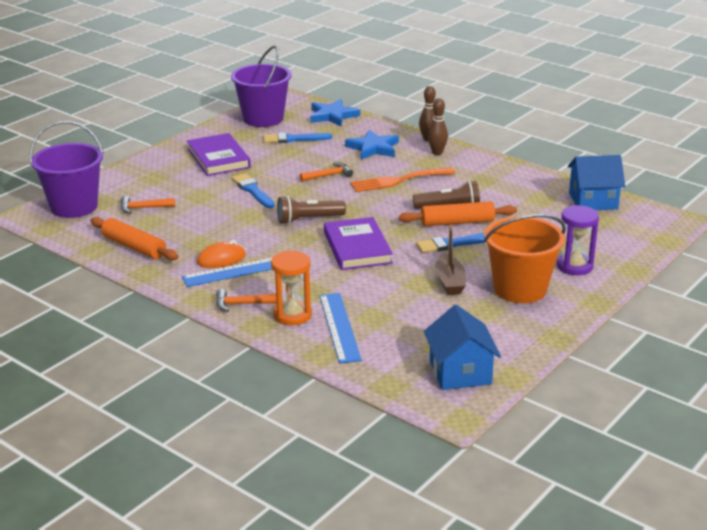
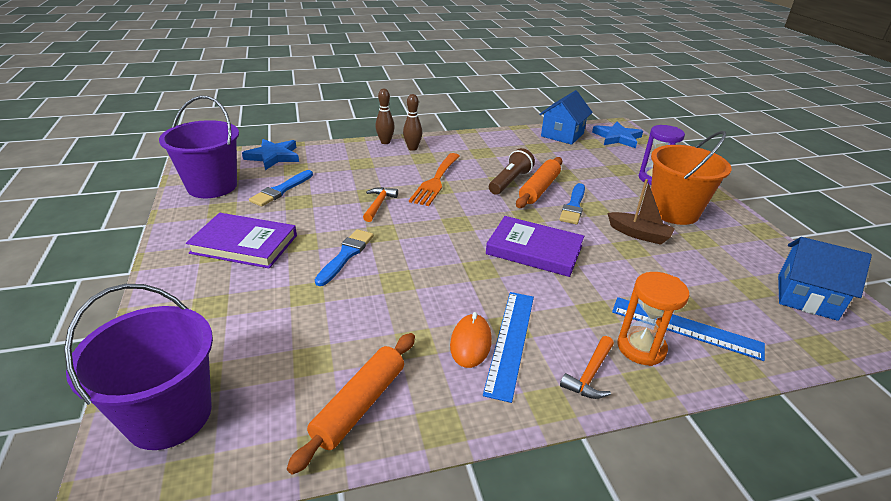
camera: 55 degrees left, 5 degrees up
(134, 247) = (359, 405): orange rolling pin -> orange rolling pin turned 45 degrees counterclockwise
(143, 208) = (270, 349): orange hammer -> none
(252, 190) = (346, 255): blue brush -> blue brush turned 105 degrees clockwise
(308, 220) = (449, 251): brown flashlight -> none
(373, 148) = (362, 166): blue star -> blue star (617, 138)

